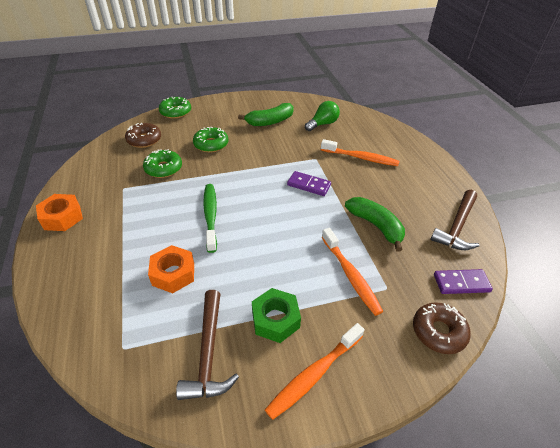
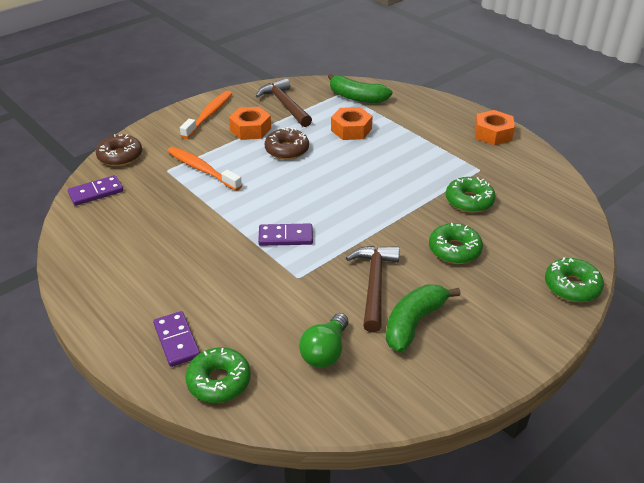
camera: 155 degrees right, 5 degrees down
(144, 140) = (542, 226): brown donut -> brown donut (287, 150)
(210, 216) = (365, 174): green toothbrush -> none
(275, 319) = (250, 129): green nut -> orange nut
(361, 158) = (233, 302): orange toothbrush -> none
(375, 226) = (189, 216): green banana -> green banana (357, 97)
(380, 128) = (219, 381): none -> green donut
(399, 149) = (176, 340): none -> purple domino
(457, 226) = (93, 244): brown hammer -> brown hammer (374, 285)

